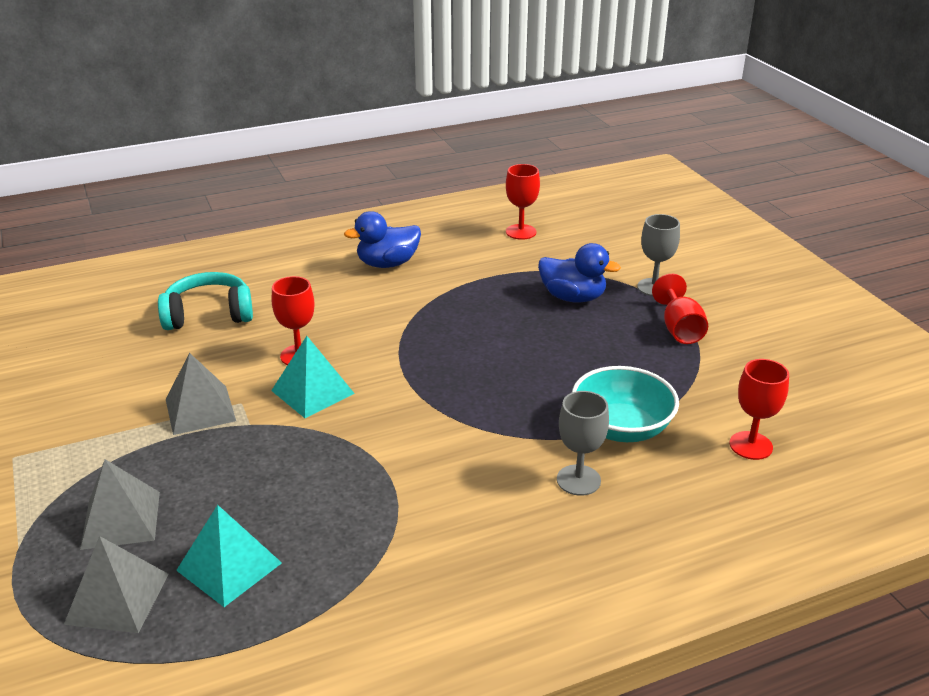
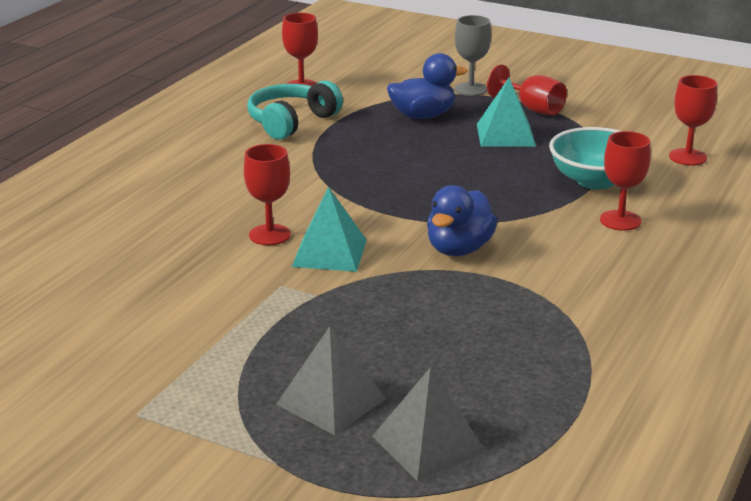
camera: 40 degrees left, 5 degrees down
(200, 409) = (253, 305): grey pyramid -> none
(209, 314) = (122, 240): turquoise headphones -> turquoise headphones (291, 122)
(229, 566) = (476, 382): turquoise pyramid -> turquoise pyramid (505, 135)
(387, 264) = (225, 145): blue duck -> blue duck (459, 249)
(578, 480) = (620, 220): grey goblet -> red goblet

